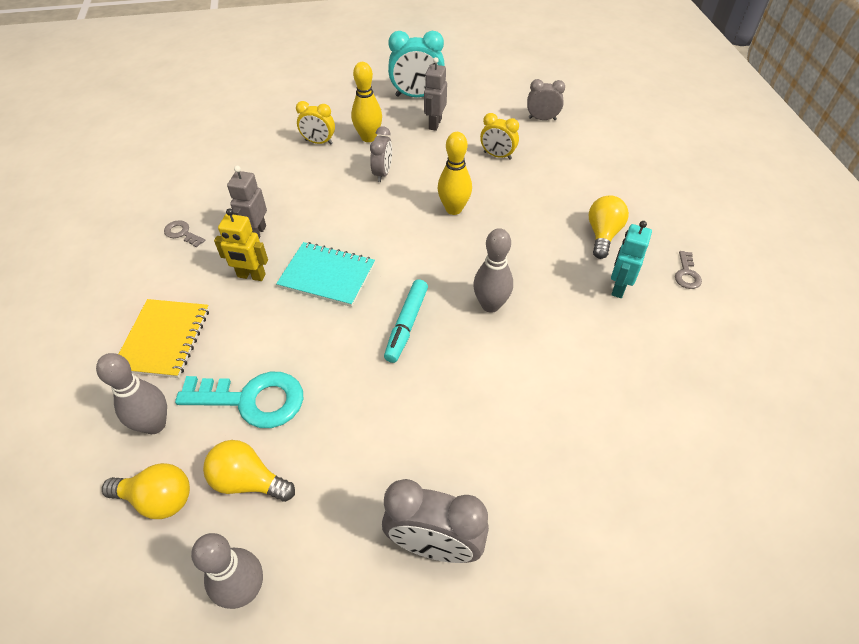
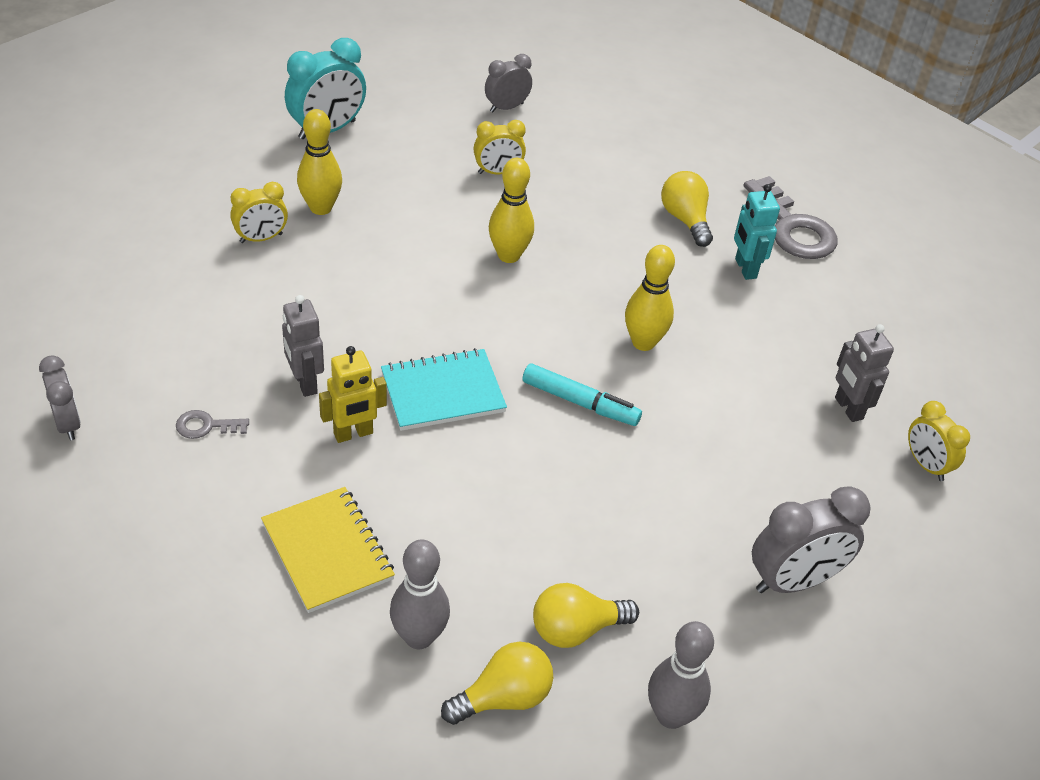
camera: 40 degrees left, 5 degrees down
(252, 400) = (498, 556): turquoise key -> none
(382, 173) = (384, 246): grey clock -> grey clock (68, 423)
(406, 325) = (580, 402): turquoise marker -> turquoise marker turned 45 degrees counterclockwise
(434, 124) = (386, 159): grey robot -> grey robot (848, 408)
(490, 305) = (643, 342): grey bowling pin -> yellow bowling pin
(638, 516) = (926, 465): none -> yellow clock
(686, 274) = (793, 227): grey key -> grey key, size x2.12

